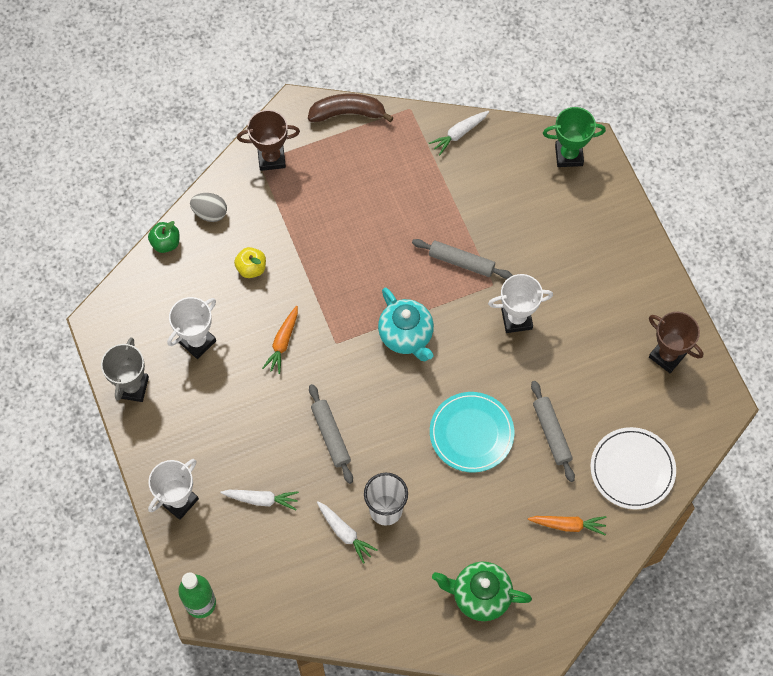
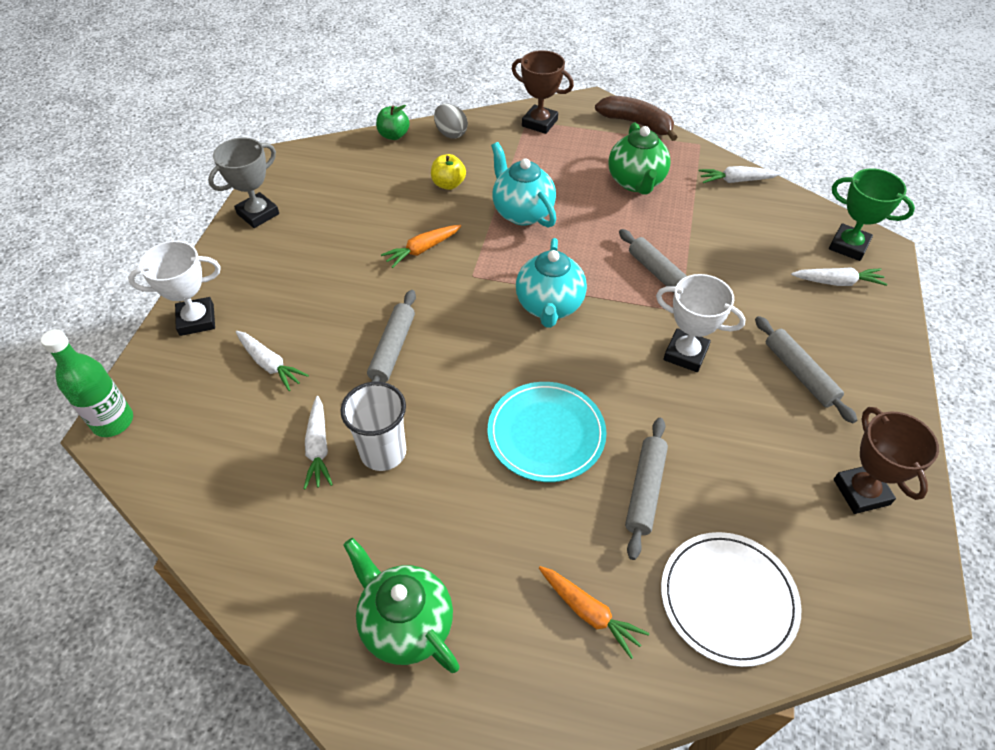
camera: 35 degrees right, 15 degrees down
(197, 341) = (347, 210): white trophy -> none
(327, 263) = (522, 212): none -> turquoise teapot
(388, 180) = (636, 182): none -> green teapot
(578, 195) = (837, 282): none -> white carrot
(592, 290) = (799, 374): none -> grey rolling pin

